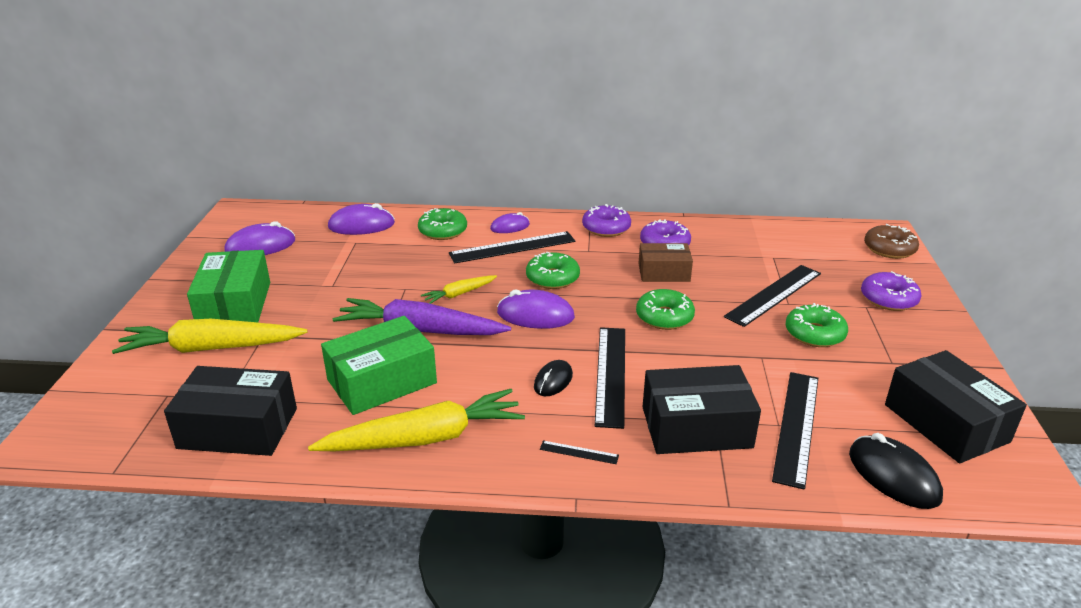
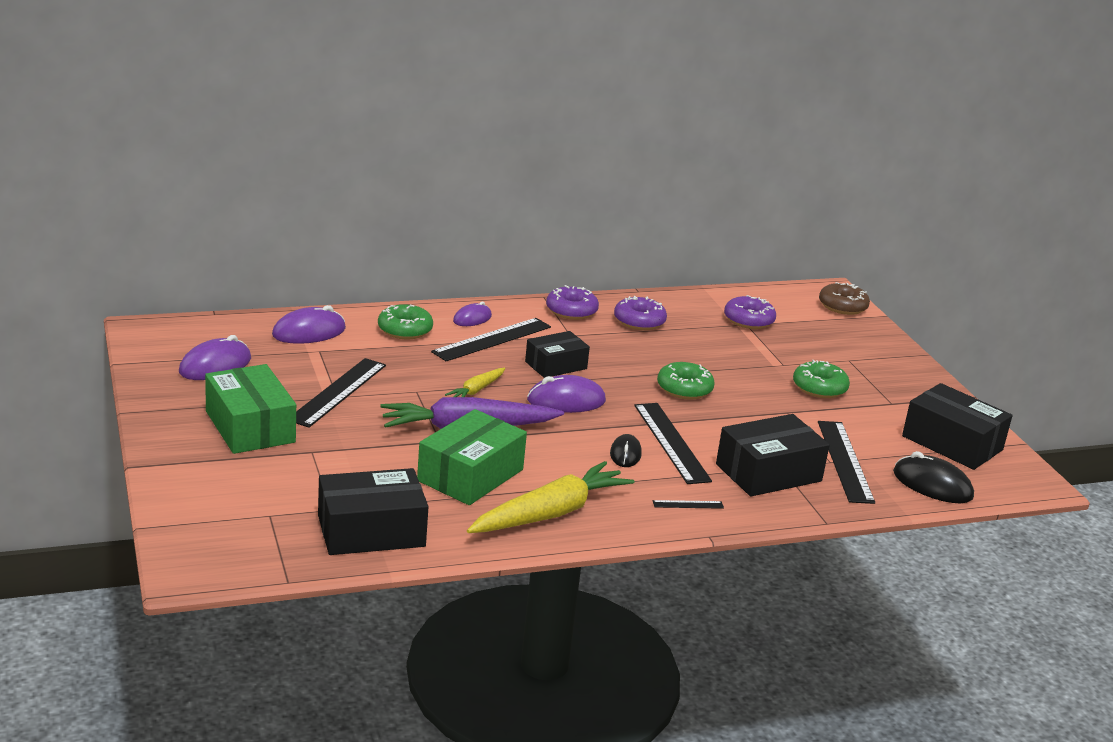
camera: 25 degrees left, 5 degrees down
(211, 348) = (270, 469): yellow carrot -> none
(552, 278) = (556, 365): green donut -> black box
(664, 272) = (657, 349): brown box -> none
(773, 294) = (766, 358): black ruler -> black ruler (338, 392)
(888, 299) = (864, 351): purple donut -> purple donut (748, 320)

